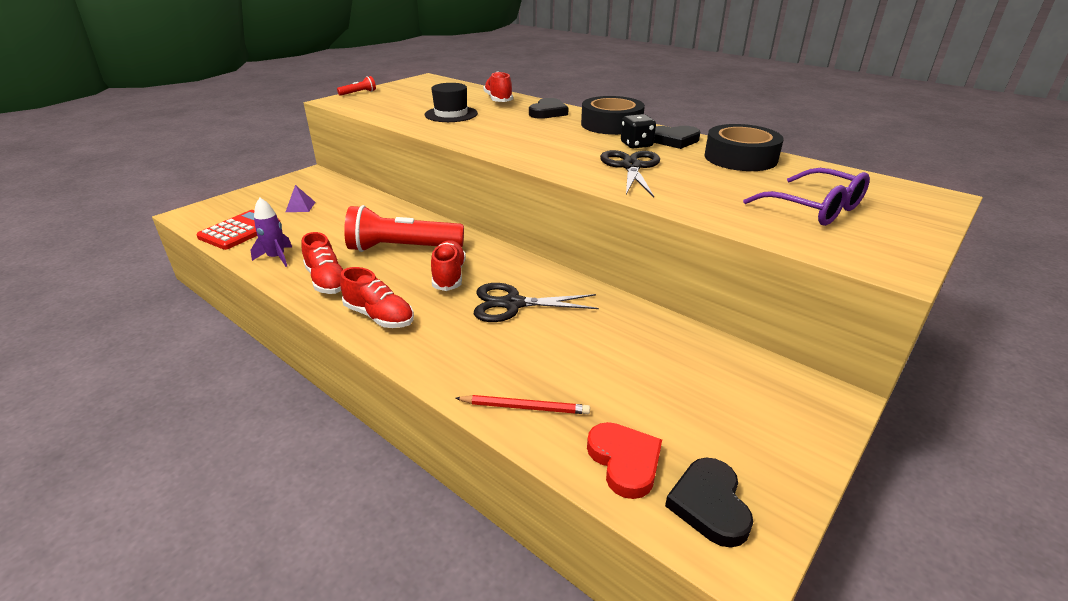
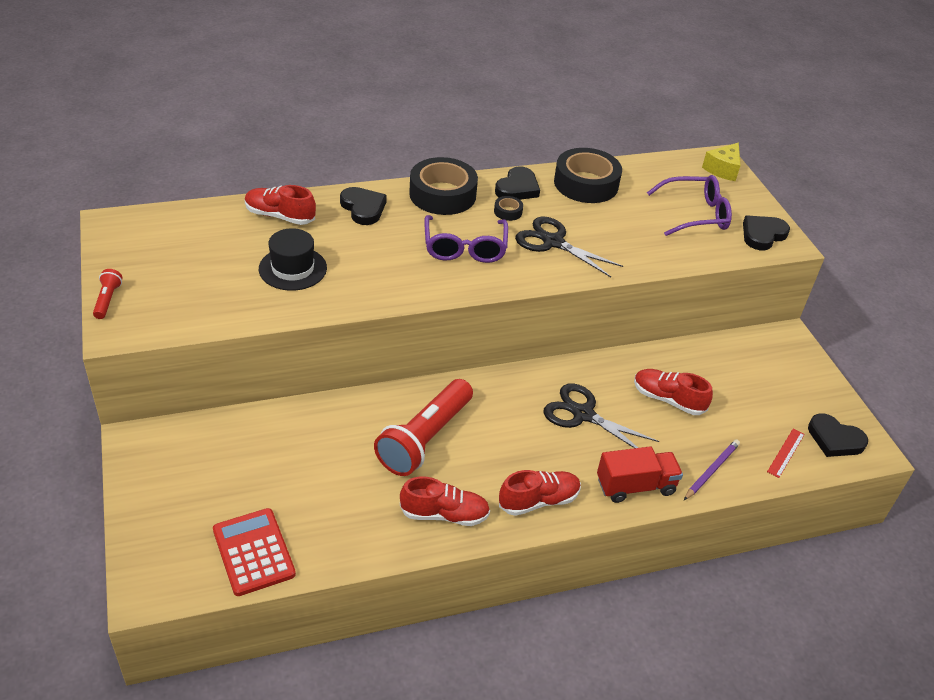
camera: 60 degrees left, 10 degrees up
(276, 258) = (357, 538): purple rocket -> none
(300, 207) = (237, 481): purple pyramid -> none
(449, 275) = (505, 430): red shoe -> red shoe (668, 399)
(449, 363) = (635, 486): none -> red truck
(513, 304) = (583, 414): black scissors -> black scissors turned 90 degrees clockwise
(525, 407) = (711, 470): red pencil -> purple pencil
(562, 144) = (465, 248): none -> purple glasses
(624, 461) = (786, 452): red heart -> red ruler
(636, 145) = (508, 212): black dice -> black tape
(871, 250) = (762, 235): none -> black heart
(927, 203) = (723, 169): none -> yellow cheese

